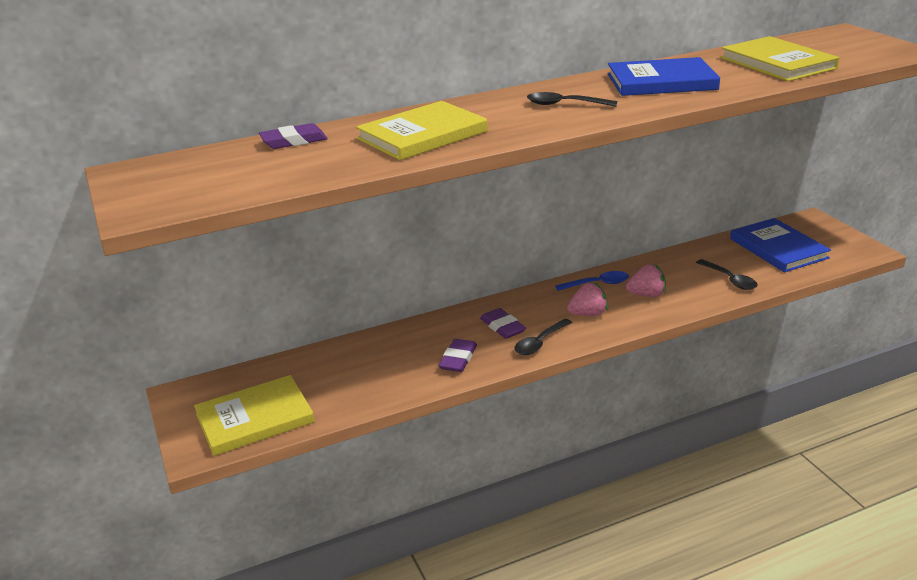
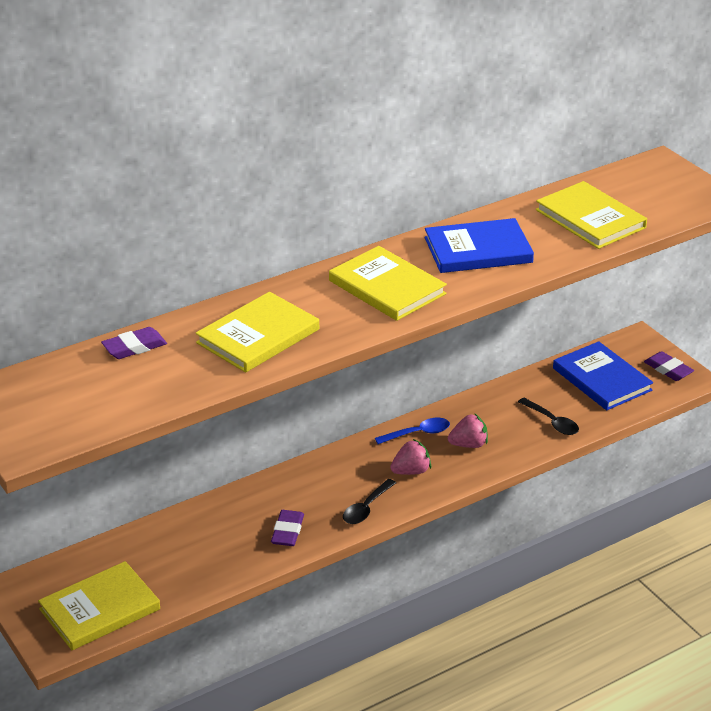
camera: 10 degrees left, 5 degrees up
(502, 327) = (326, 491): purple eraser -> purple eraser (668, 369)
(564, 104) = (387, 287): black spoon -> yellow book

